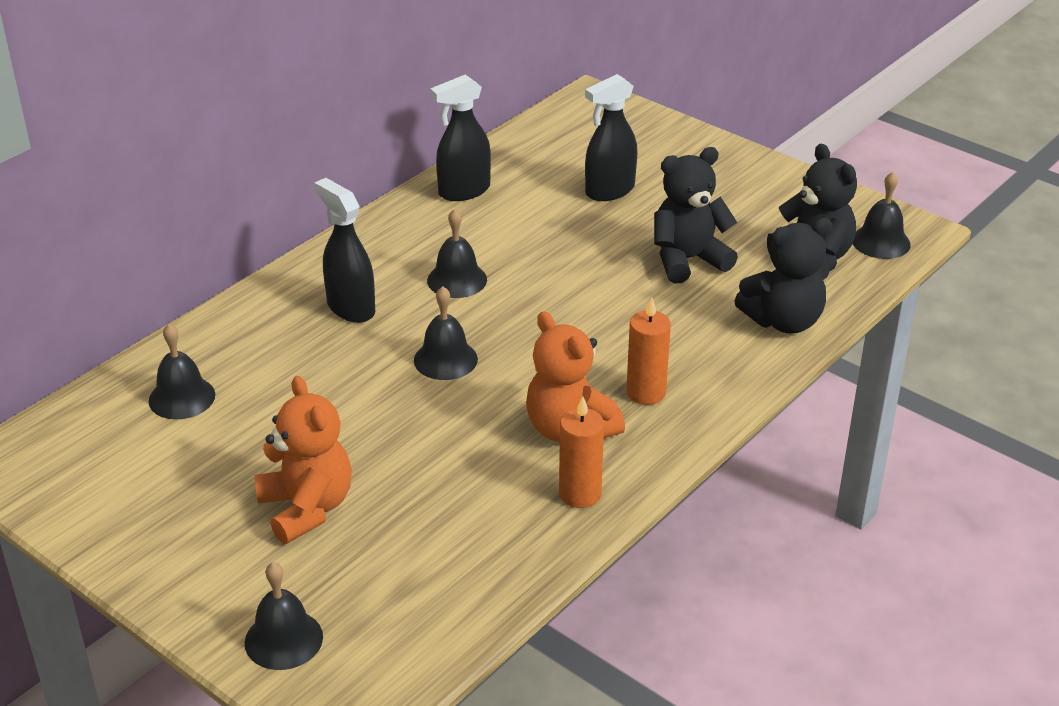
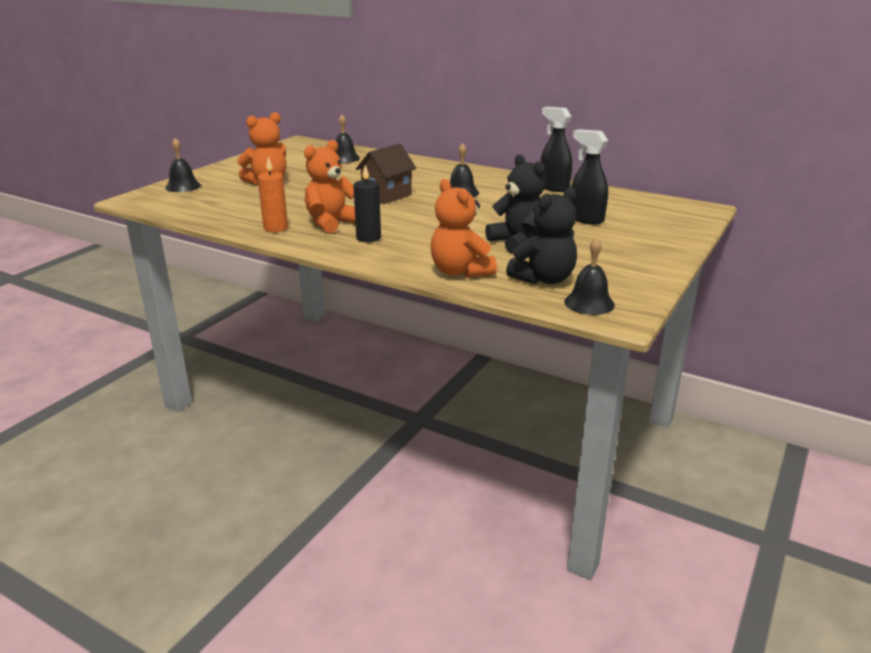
camera: 80 degrees right, 10 degrees down
(350, 308) = (424, 176): black spray bottle -> none
(445, 359) = (387, 195): black bell -> brown house
(646, 393) = (368, 238): orange candle -> black candle
(783, 321) = (460, 271): black teddy bear -> orange teddy bear

